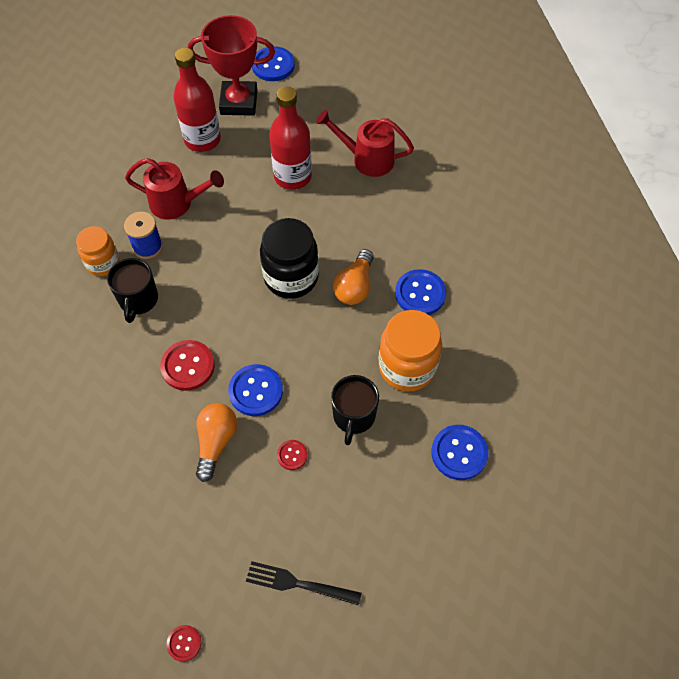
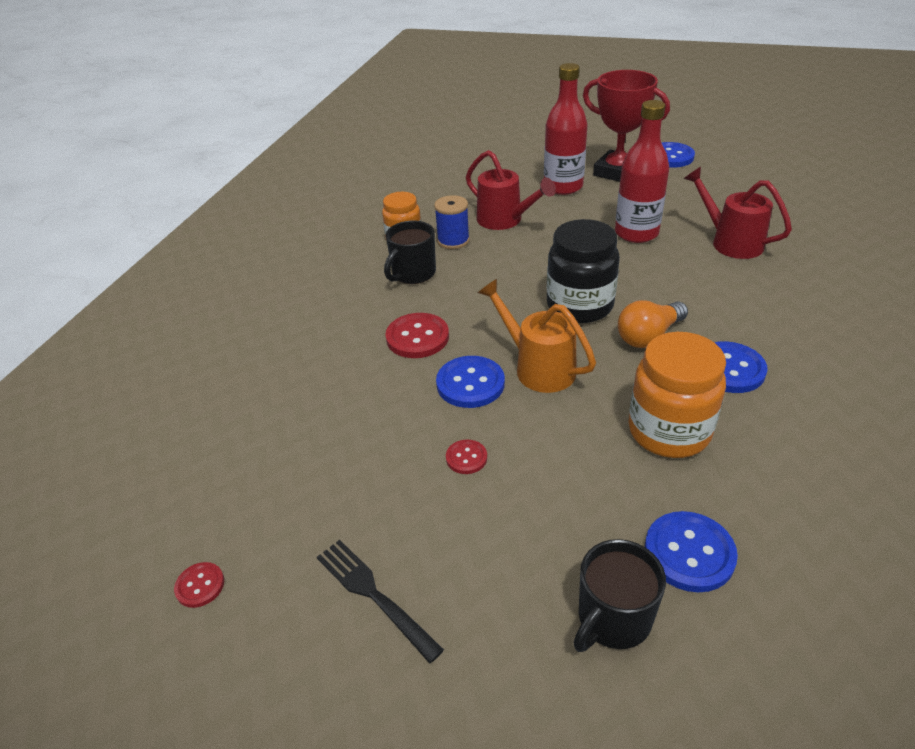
camera: 35 degrees right, 20 degrees down
(216, 442) = (393, 410): orange light bulb -> none
(294, 352) = (538, 367): none -> orange watering can
(354, 416) = (567, 452): black mug -> black mug (613, 619)

